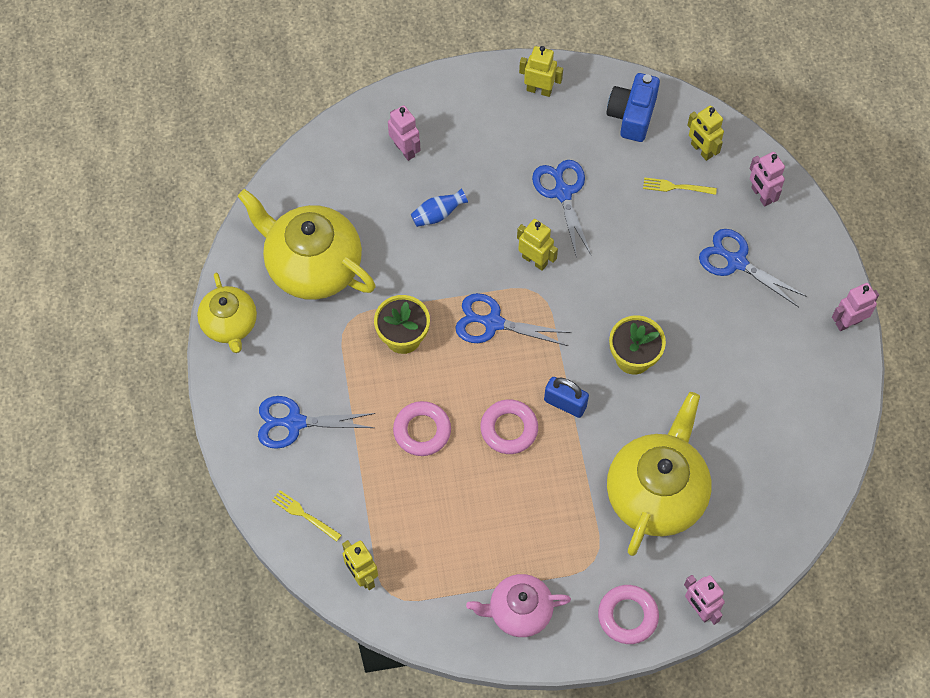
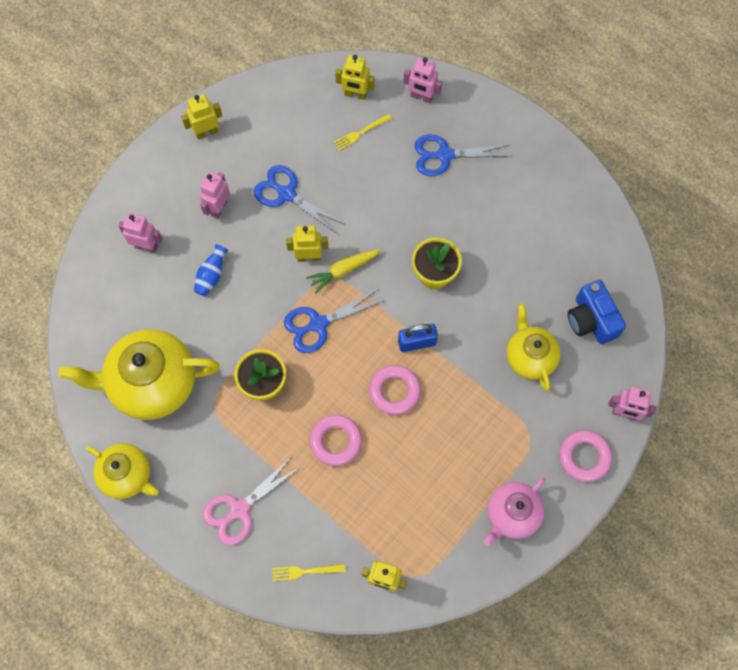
camera: 40 degrees left, 5 degrees up
(295, 422) = (239, 509): blue scissors -> pink scissors
(554, 294) = (343, 271): none -> yellow carrot
(632, 115) = (287, 104): blue camera -> blue camera (591, 320)
(656, 493) = (530, 357): yellow teapot -> yellow teapot, size x0.60
(848, 322) = (550, 142): pink robot -> pink robot (218, 208)

